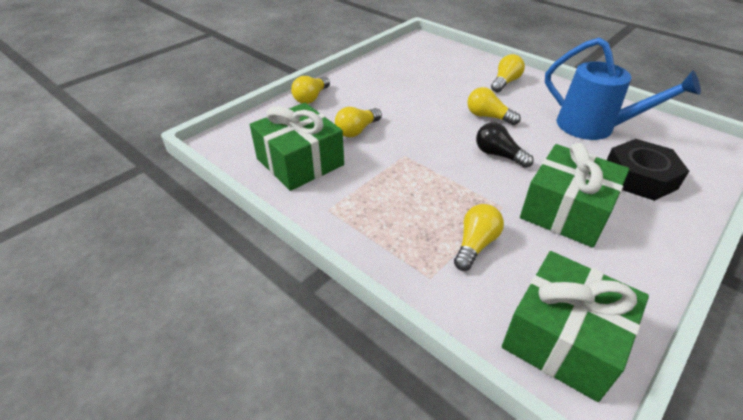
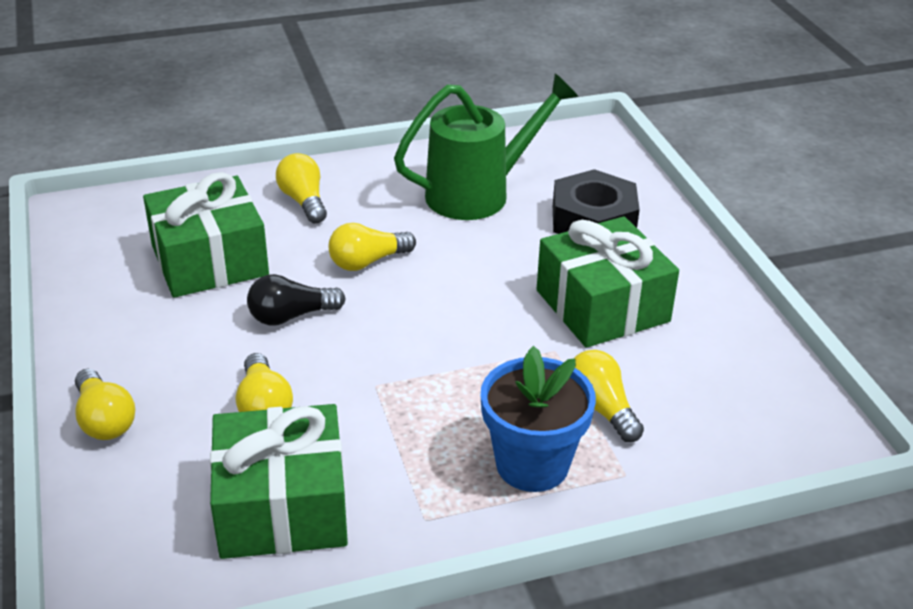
camera: 60 degrees left, 5 degrees down
(400, 233) = (532, 465): none -> blue flower pot
(498, 155) = (458, 299): black light bulb -> black light bulb (291, 316)
(563, 339) = (771, 416): green gift -> green gift (209, 260)
(594, 127) = (479, 193): blue watering can -> green watering can

